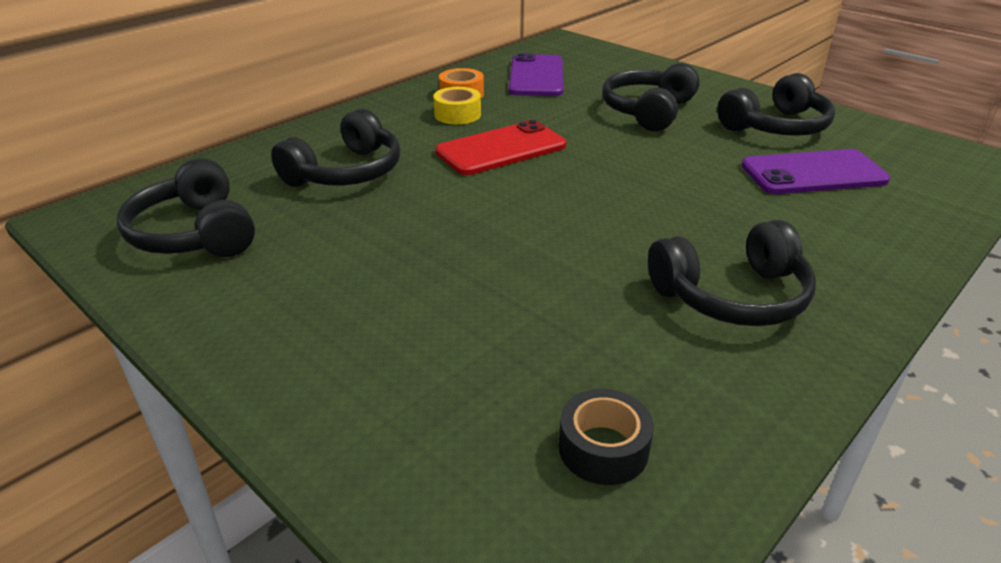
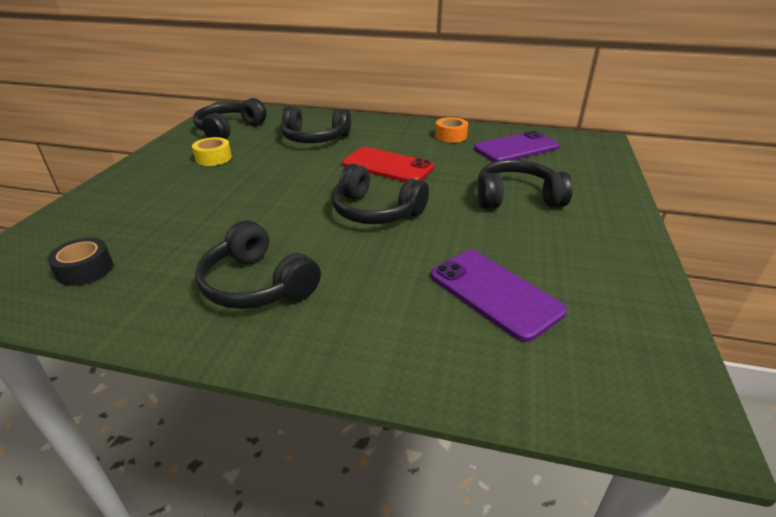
camera: 60 degrees right, 0 degrees up
(457, 114) = (420, 143): yellow tape -> yellow tape (213, 158)
(776, 127) = (571, 259): black headphones -> black headphones (375, 211)

